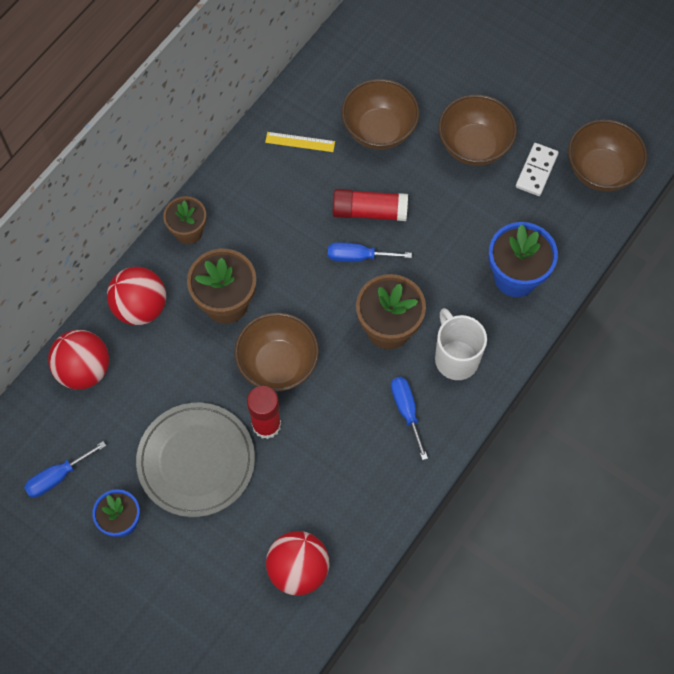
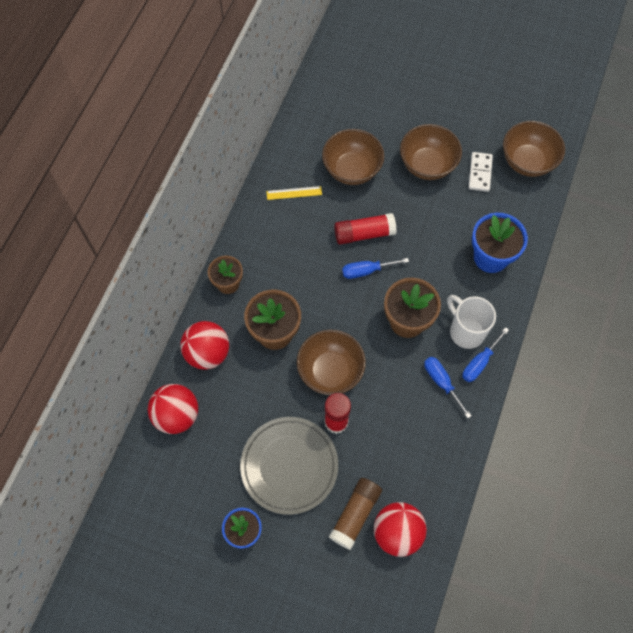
camera: 15 degrees left, 0 degrees up
(57, 477) = (181, 509): blue screwdriver -> blue screwdriver (479, 362)
(255, 536) = (355, 514): none -> brown glue stick

